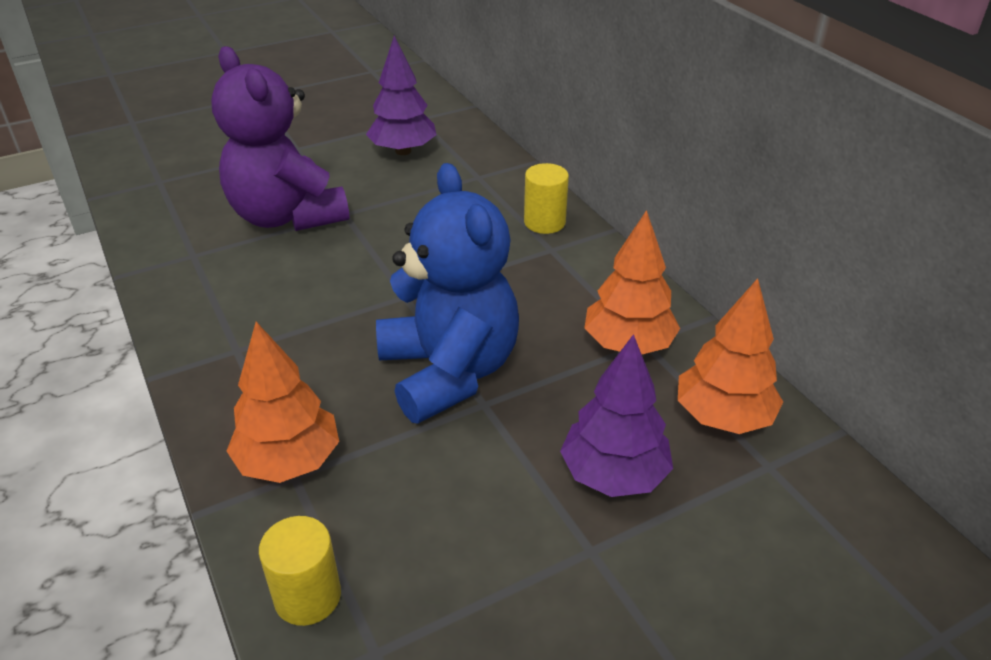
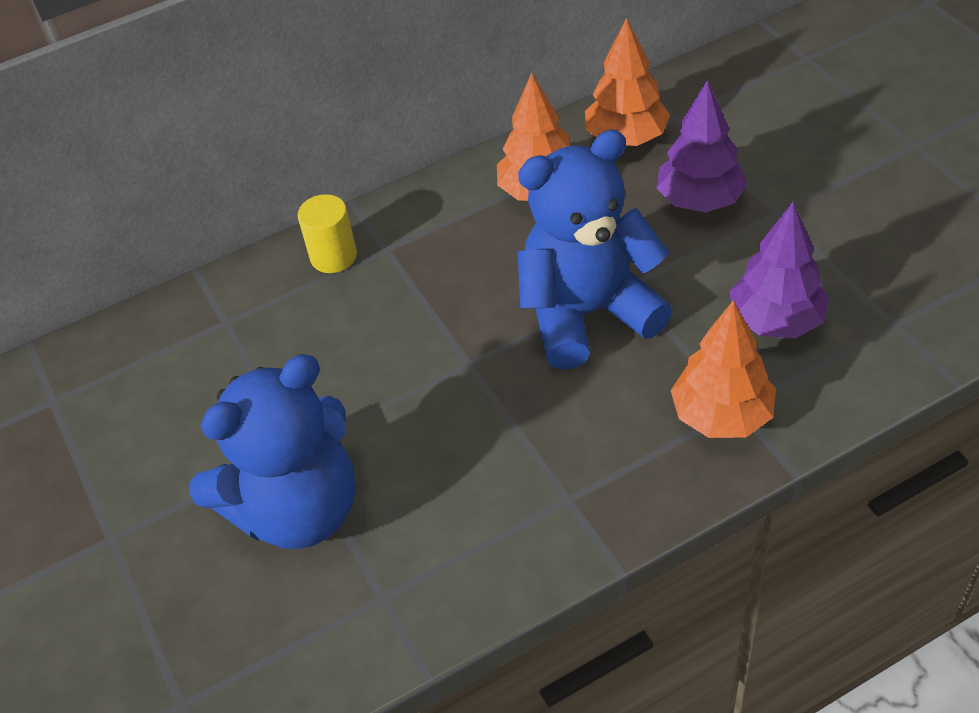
camera: 85 degrees left, 10 degrees up
(287, 216) = (298, 509): purple teddy bear -> blue teddy bear
(307, 596) = (859, 373): yellow cylinder -> none
(403, 151) = (145, 407): purple tree -> purple tree (776, 321)

